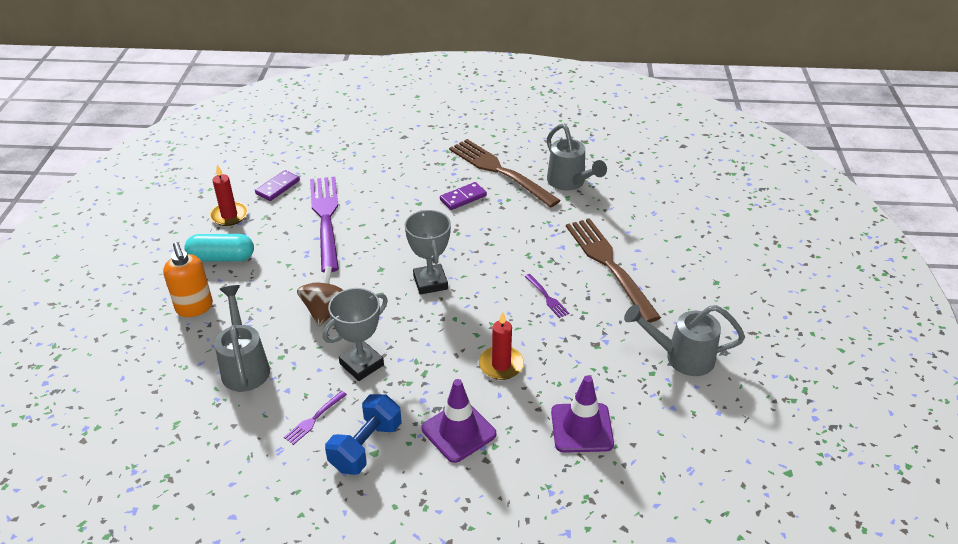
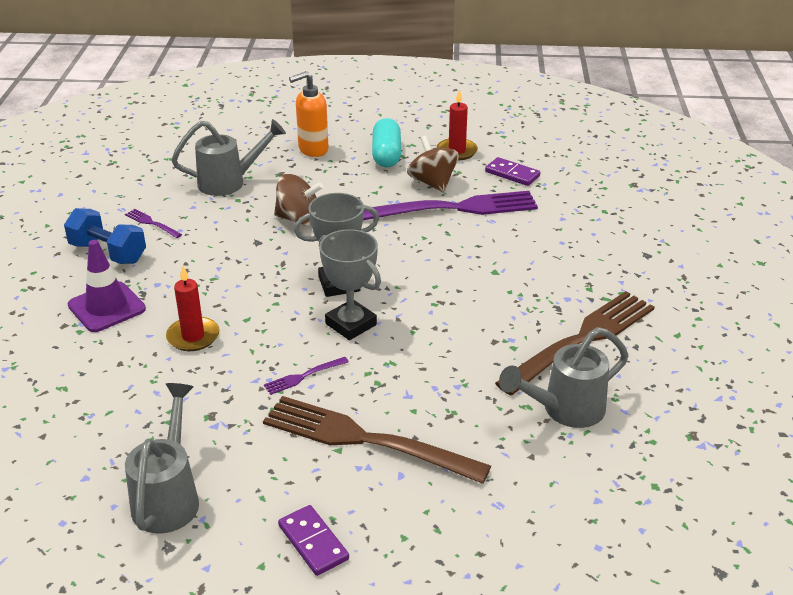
camera: 90 degrees right, 5 degrees down
(281, 230) = (432, 183): none -> brown spinning top
(361, 364) = (216, 245): grey trophy -> grey trophy (351, 324)
(463, 198) = (510, 307): purple domino -> purple domino (313, 542)
(582, 428) = (80, 395): purple traffic cone -> none
(609, 265) = (366, 440): brown fork -> brown fork turned 135 degrees counterclockwise

